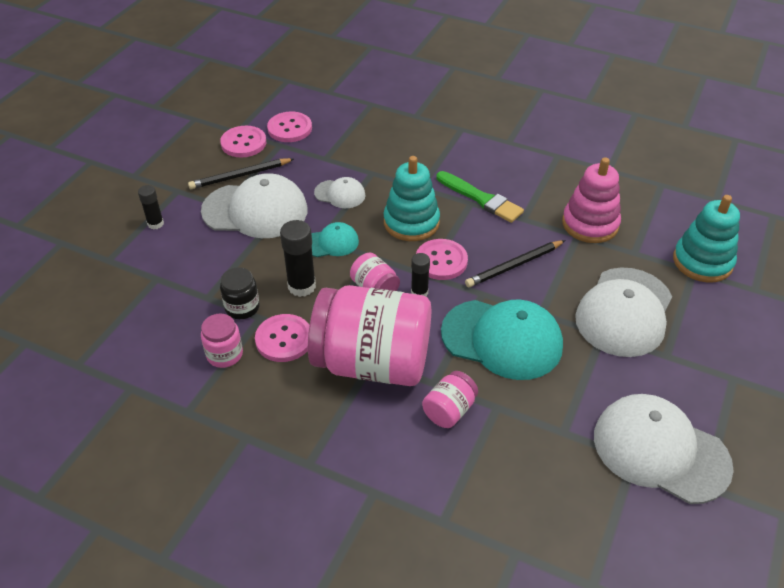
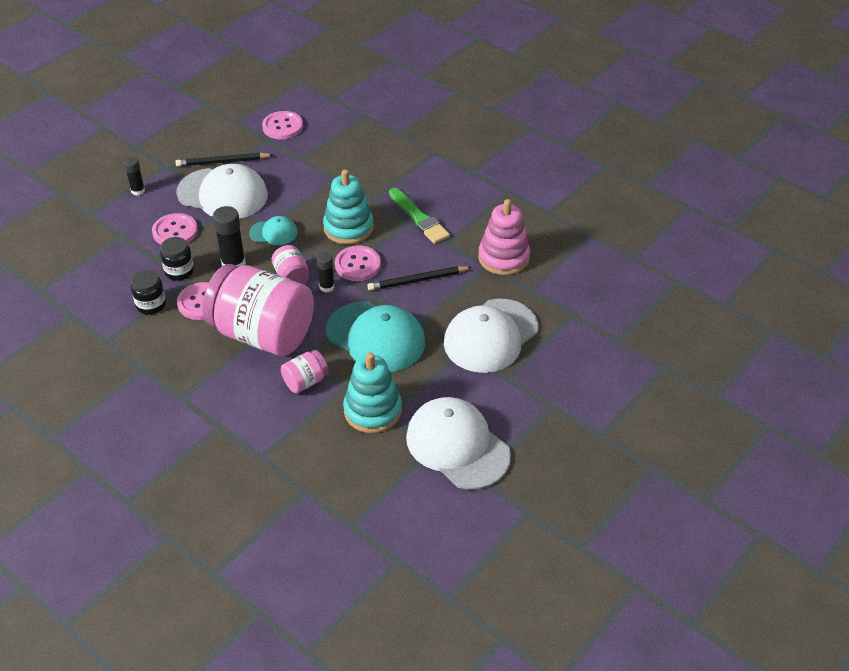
camera: 15 degrees right, 0 degrees up
(224, 354) = (151, 305): pink jar -> black jar
(243, 143) = (237, 133): pink button -> pink button (175, 231)
(340, 194) = (299, 193): white cap -> none
(702, 262) = (585, 308): turquoise stacking toy -> turquoise stacking toy (373, 411)

